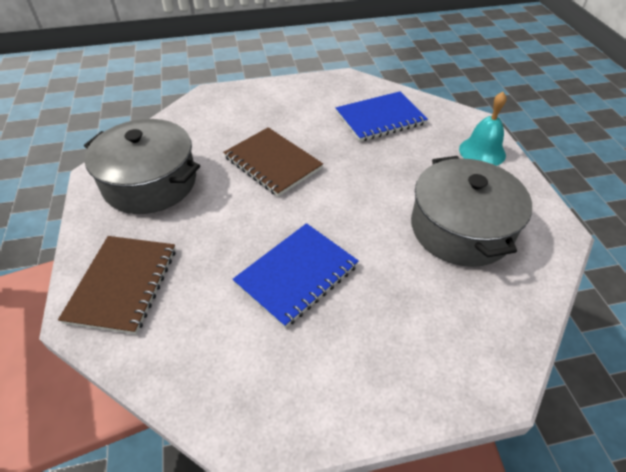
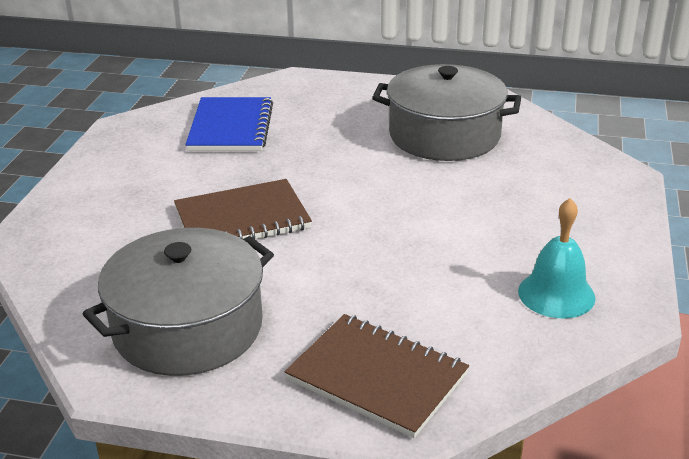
camera: 65 degrees left, 15 degrees down
(297, 275) = (444, 243): blue notebook -> none
(482, 152) = (346, 90): turquoise bell -> turquoise bell (556, 294)

